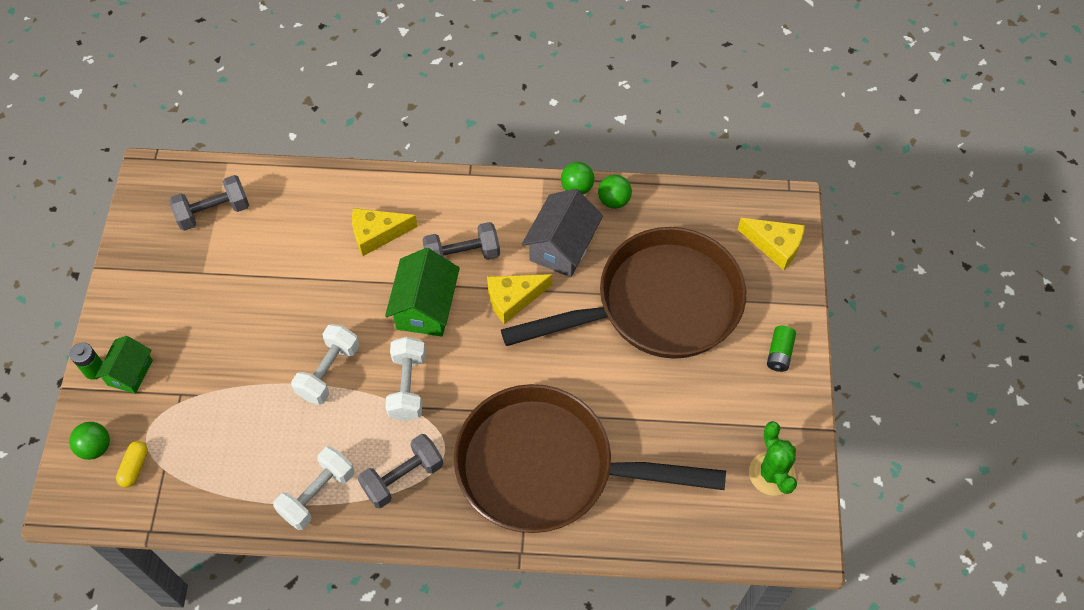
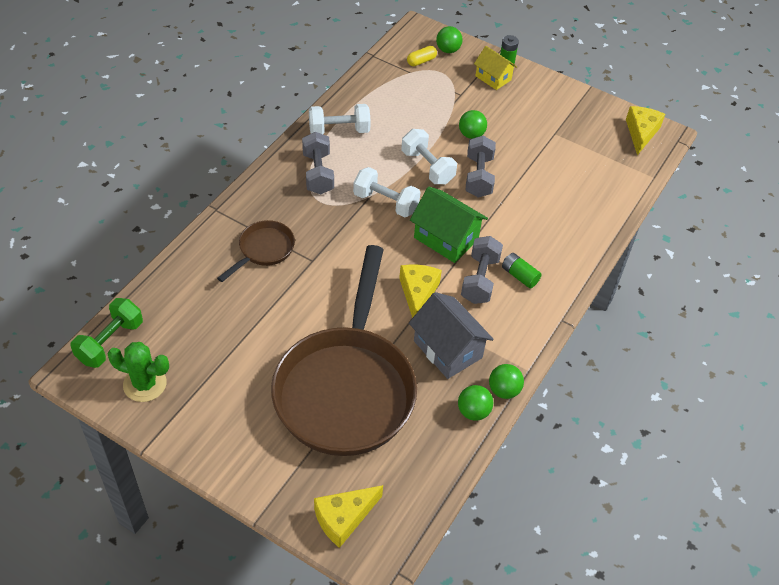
camera: 115 degrees right, 10 degrees down
(130, 372) = (493, 78): green house -> yellow house
(135, 467) = (421, 61): yellow capsule -> yellow capsule turned 75 degrees counterclockwise
(213, 212) = (608, 155): grey dumbbell -> grey dumbbell (478, 177)
(249, 352) = (471, 134): none -> green ball
(317, 494) = (339, 130): white dumbbell -> white dumbbell turned 75 degrees counterclockwise
(377, 234) = (533, 237): yellow cheese -> yellow cheese (641, 133)
(547, 467) = (263, 250): brown pan -> brown pan, size x0.43
(752, 538) = (110, 342): none -> green dumbbell
(779, 353) = (237, 453): green battery -> green battery (519, 276)

